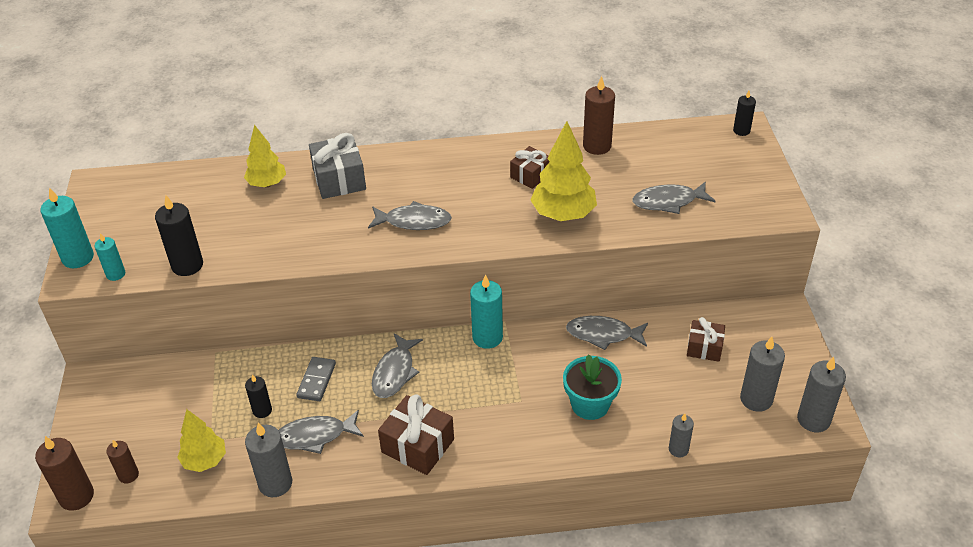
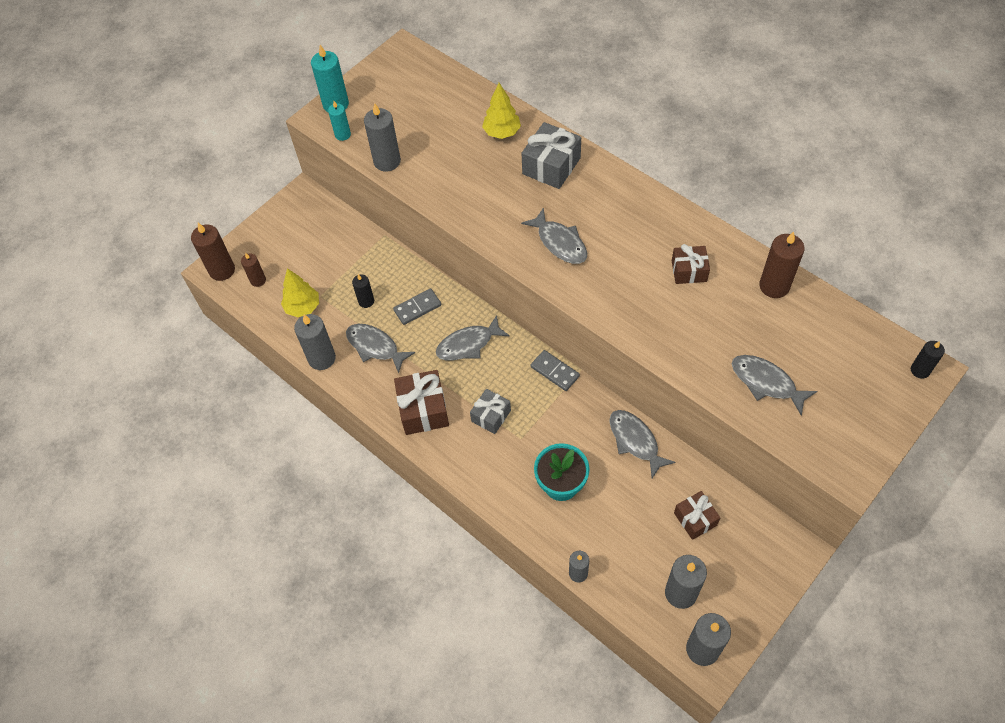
camera: 50 degrees right, 15 degrees up
(187, 265) = (387, 161): black candle -> grey candle
(478, 405) = (491, 416): none -> grey gift
(487, 337) = (554, 371): turquoise candle -> grey domino
(563, 214) = (670, 325): yellow tree -> none

